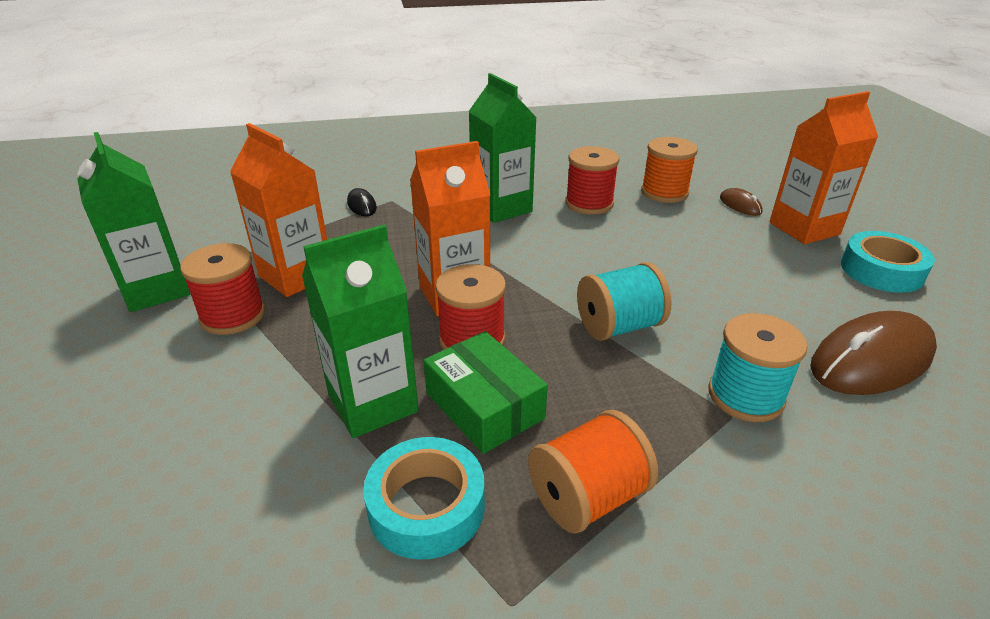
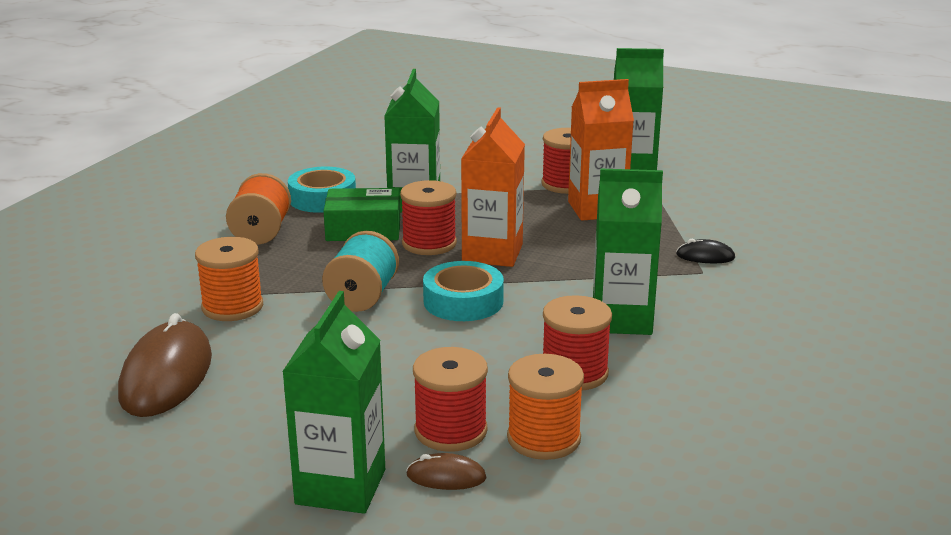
camera: 125 degrees right, 10 degrees down
(705, 218) = (450, 431): none -> red spool
(745, 396) = (232, 307): turquoise spool -> orange spool
(804, 228) = (340, 487): orange carton -> green carton
(881, 270) = (213, 476): turquoise tape -> turquoise tape (463, 301)

